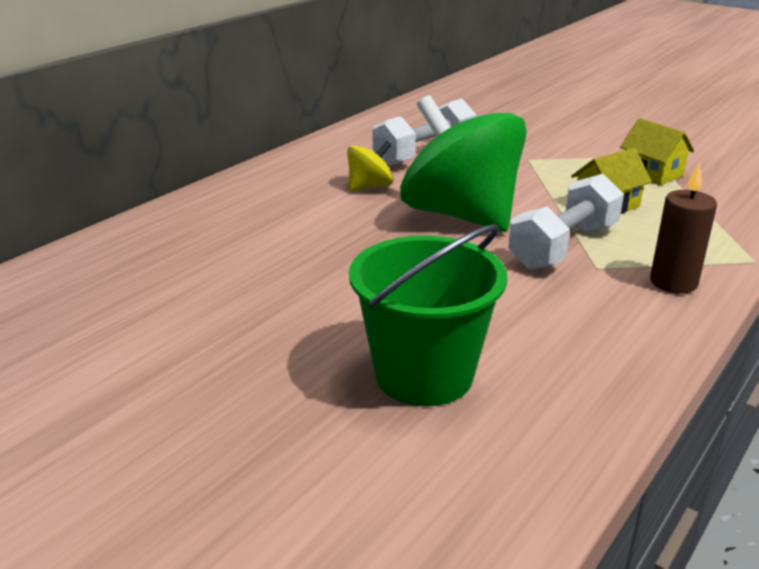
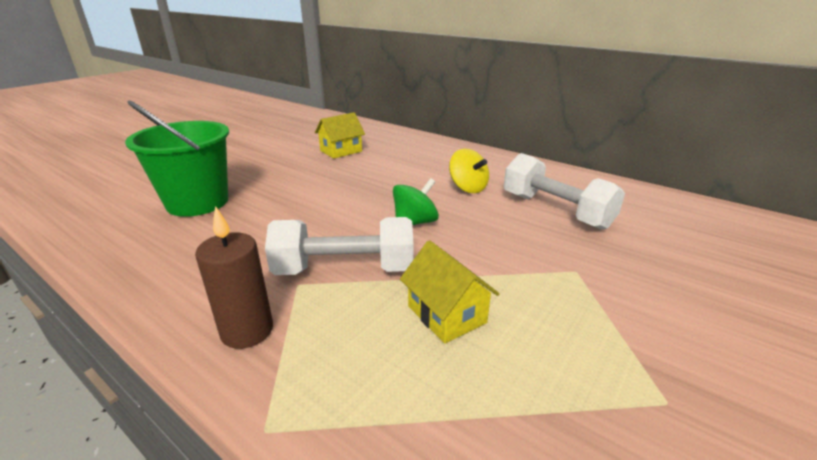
camera: 90 degrees right, 0 degrees up
(460, 215) = (415, 222): green spinning top -> green spinning top, size x0.43
(563, 246) = (344, 269): white dumbbell -> white dumbbell turned 45 degrees counterclockwise
(652, 173) = (578, 385): yellow house -> yellow house (341, 151)

